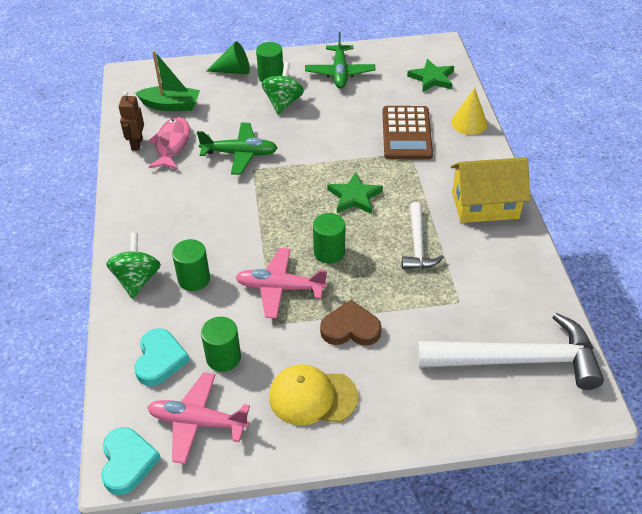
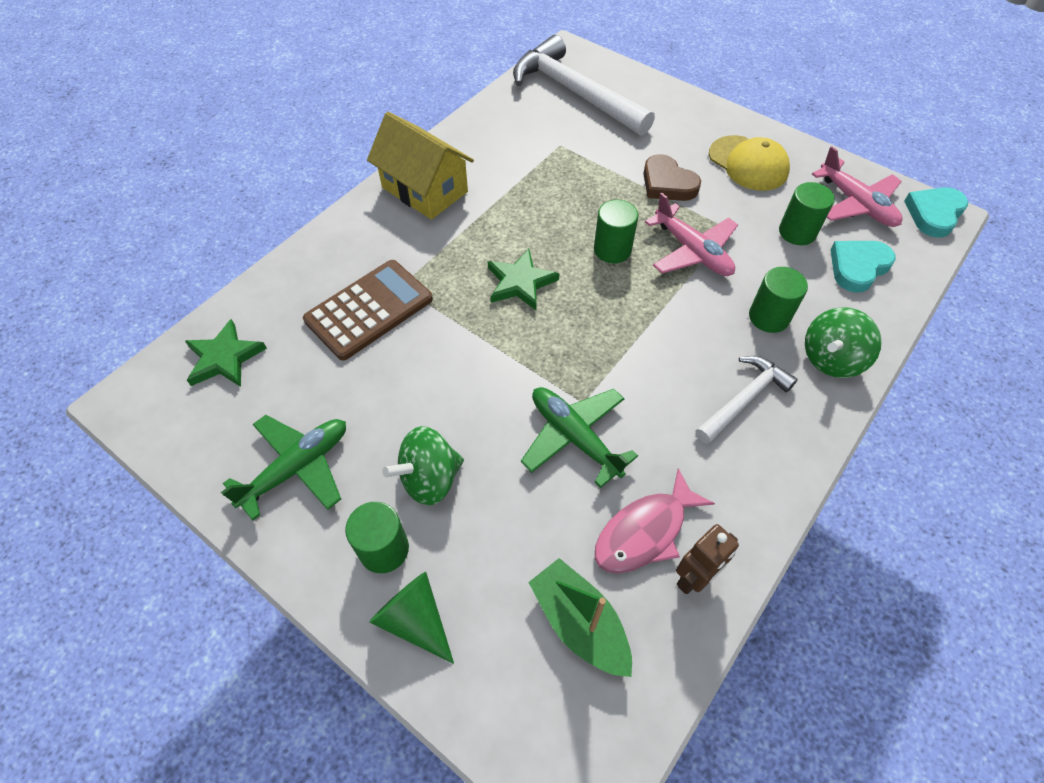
camera: 135 degrees left, 10 degrees up
(418, 245) = (528, 201): white hammer -> white hammer (744, 399)
(469, 123) = (296, 271): yellow cone -> none

